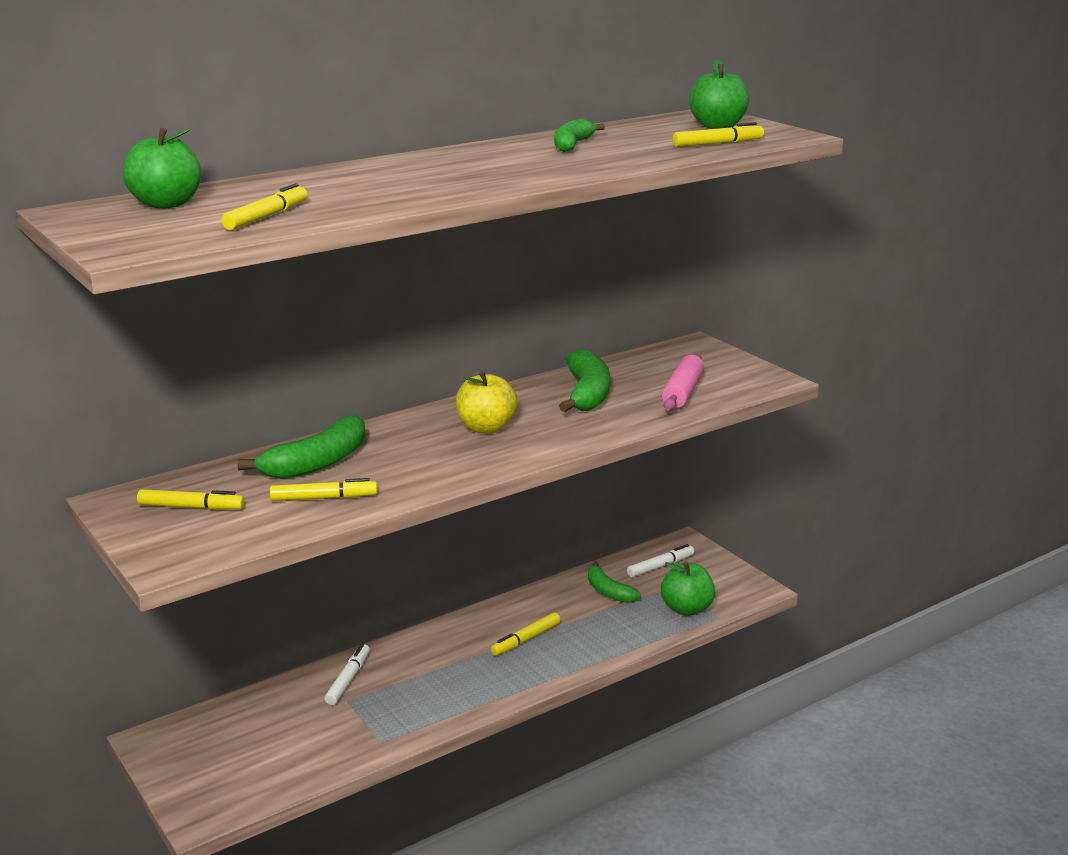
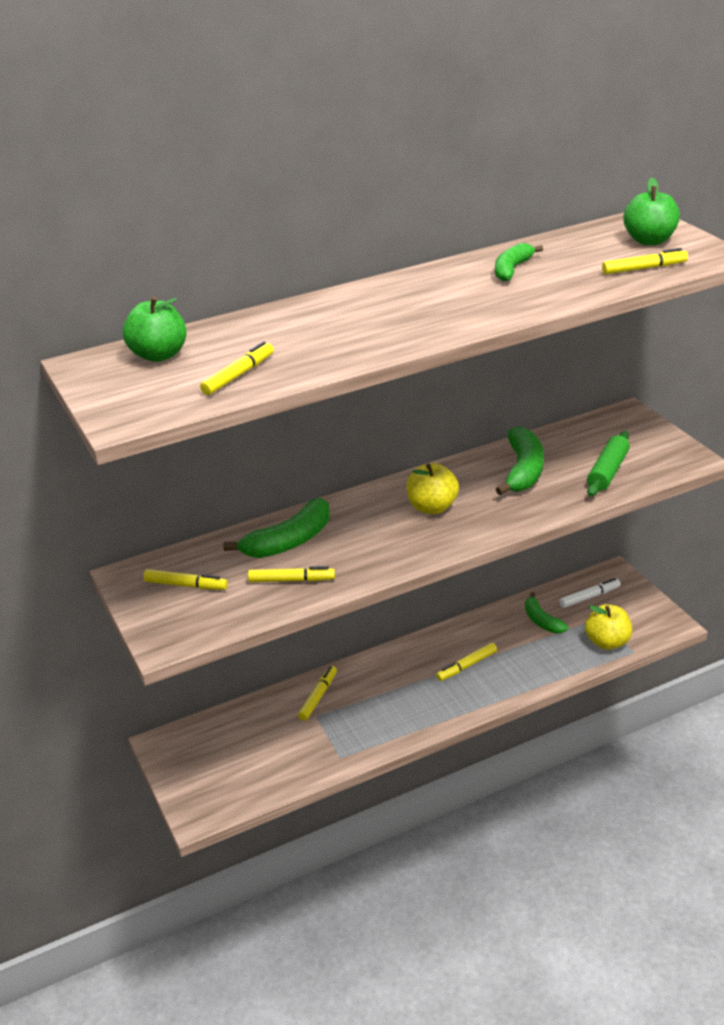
camera: 10 degrees right, 10 degrees up
(348, 679) = (318, 697): white marker -> yellow marker
(683, 392) = (608, 471): pink rolling pin -> green rolling pin
(686, 609) = (607, 642): green apple -> yellow apple

